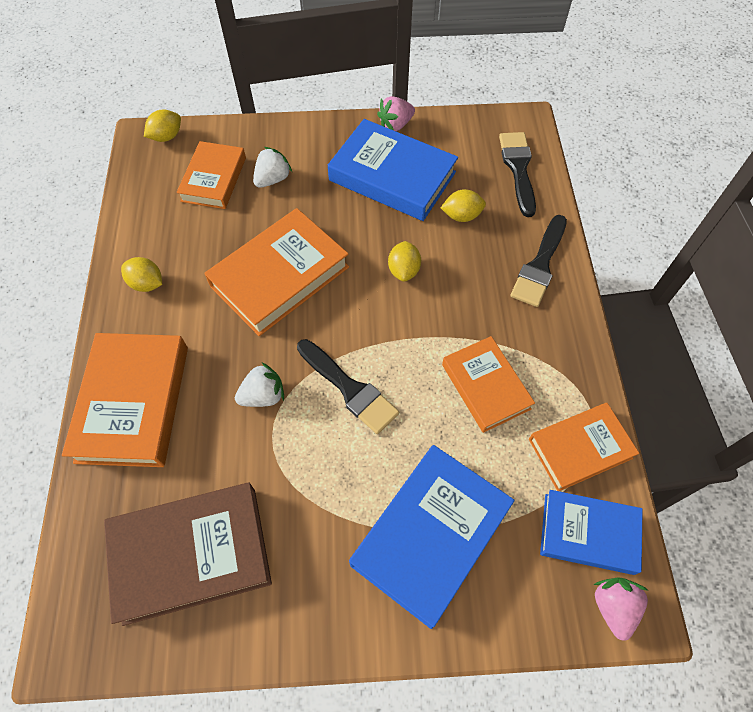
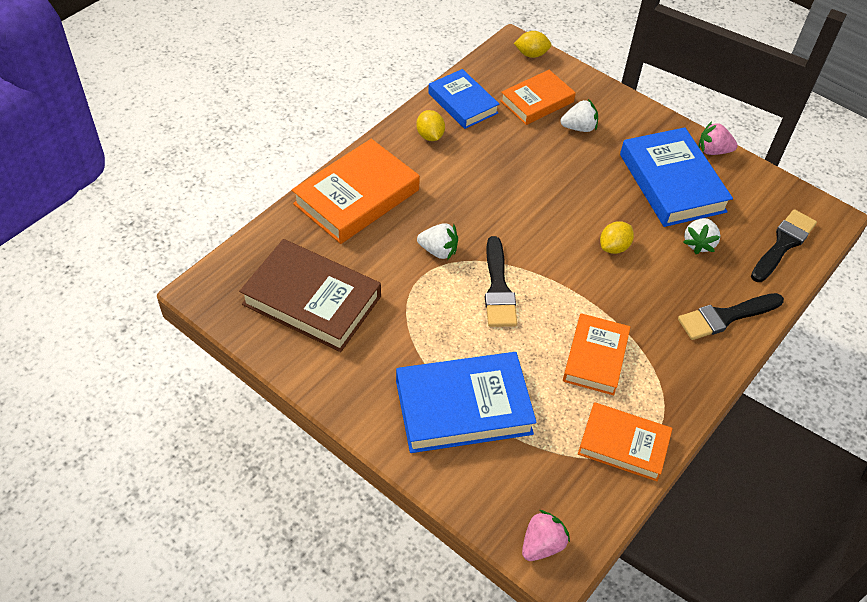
camera: 40 degrees right, 10 degrees down
(280, 276) = (521, 190): orange book -> none
(461, 216) = (698, 243): yellow lemon -> white strawberry
(588, 533) = (572, 493): blue book -> blue book (463, 103)

